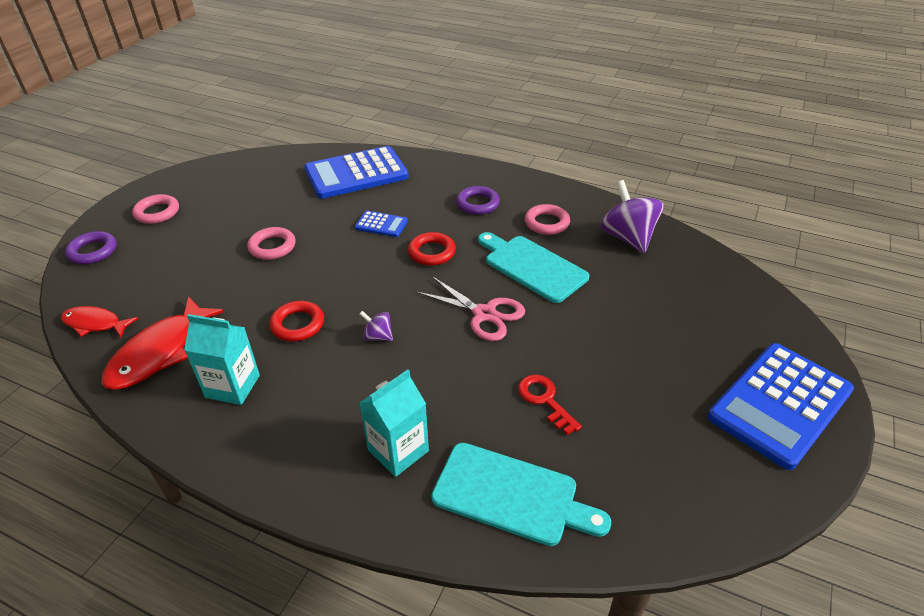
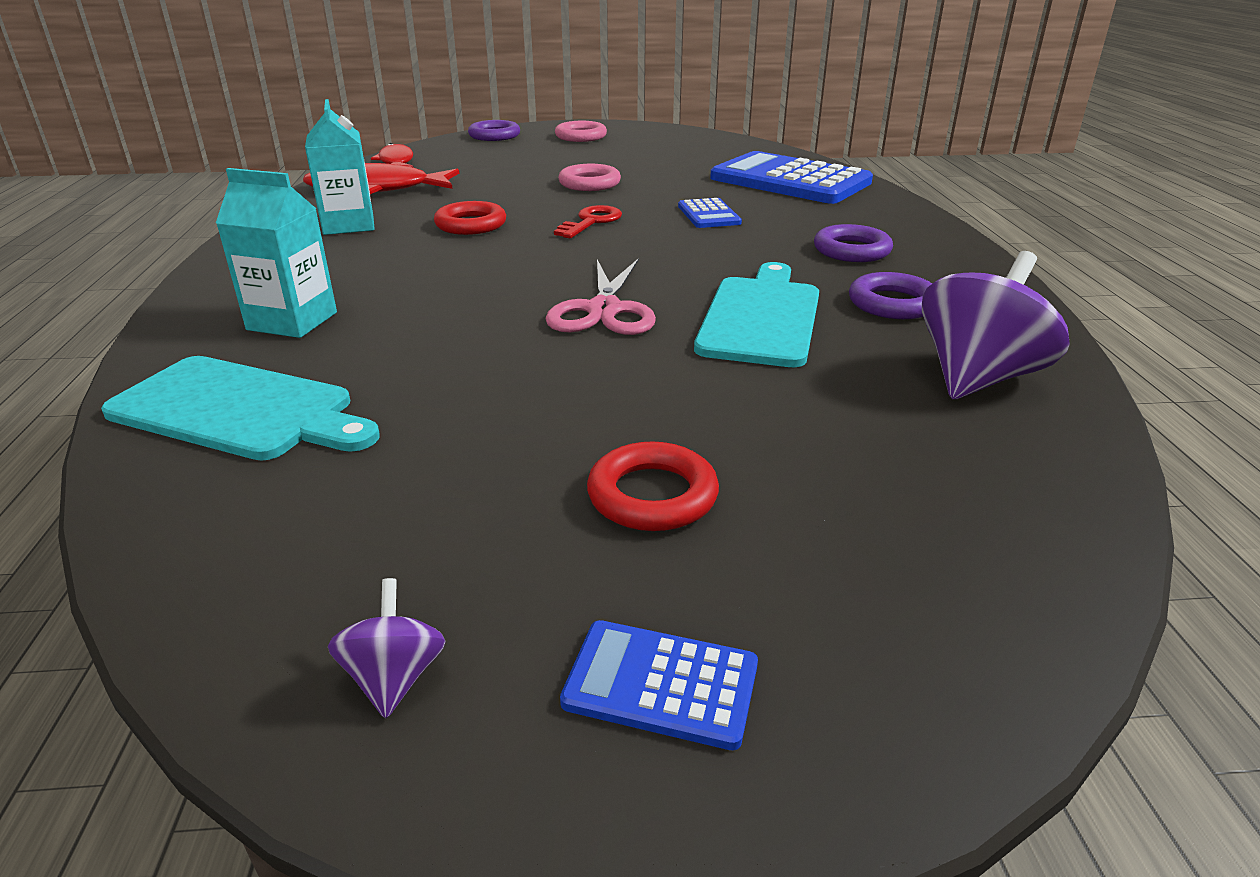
camera: 60 degrees right, 10 degrees down
(378, 336) = (490, 263): purple spinning top -> purple spinning top (394, 678)
(432, 252) = (694, 251): red ring -> red ring (652, 495)
(511, 495) = (238, 410): turquoise cutting board -> turquoise cutting board turned 60 degrees counterclockwise
(545, 400) = (453, 393): red key -> red key (591, 222)
(546, 223) = (892, 303): pink ring -> purple ring
(780, 404) = (661, 684): blue calculator -> blue calculator, size x0.46

